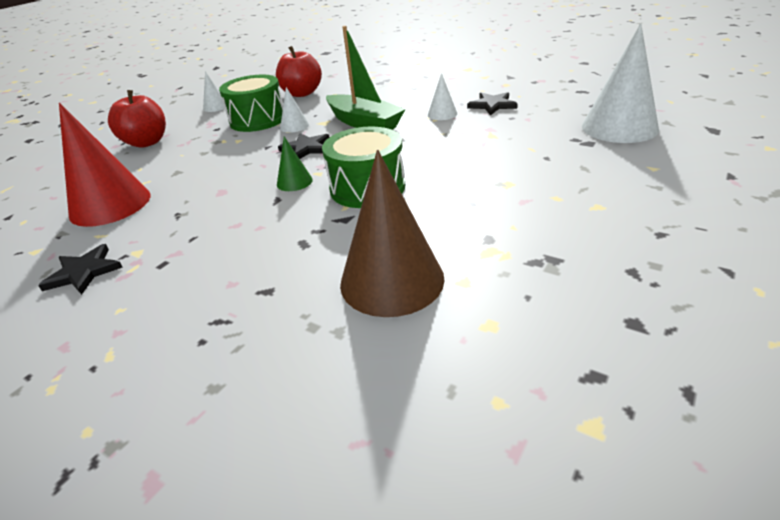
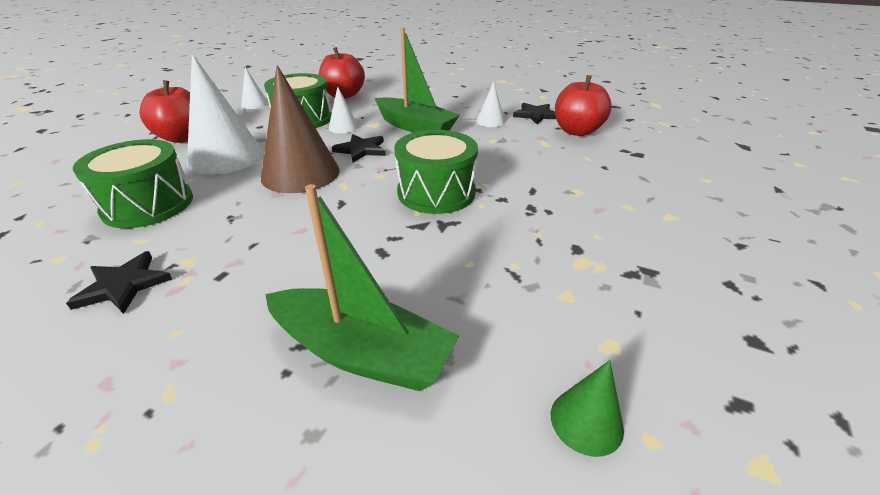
camera: 10 degrees left, 0 degrees up
(110, 205) = (148, 205): red cone -> green drum
(266, 327) = (362, 352): none -> green boat
(294, 182) = (356, 184): green cone -> green cone (586, 421)
(392, 280) = (490, 294): brown cone -> brown cone (300, 173)
(530, 121) = (577, 131): none -> red apple
(619, 127) = (661, 140): white cone -> white cone (226, 157)

